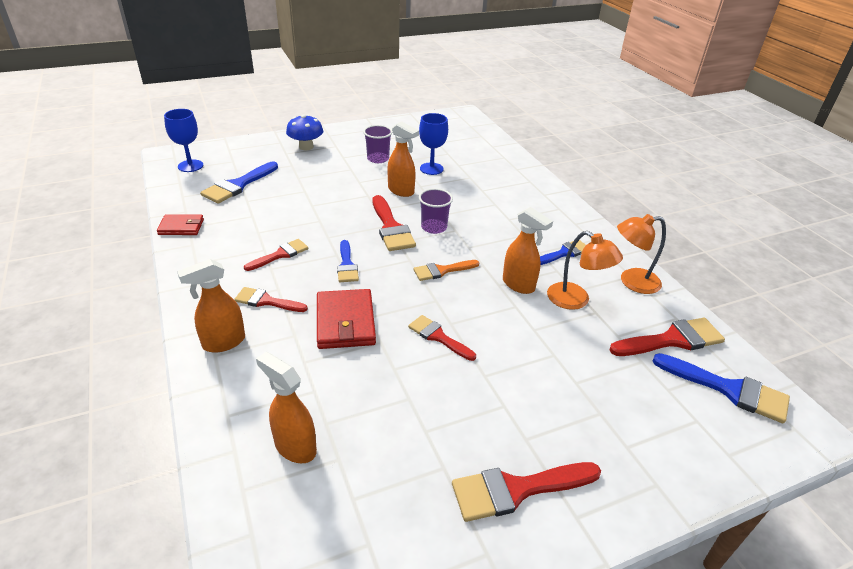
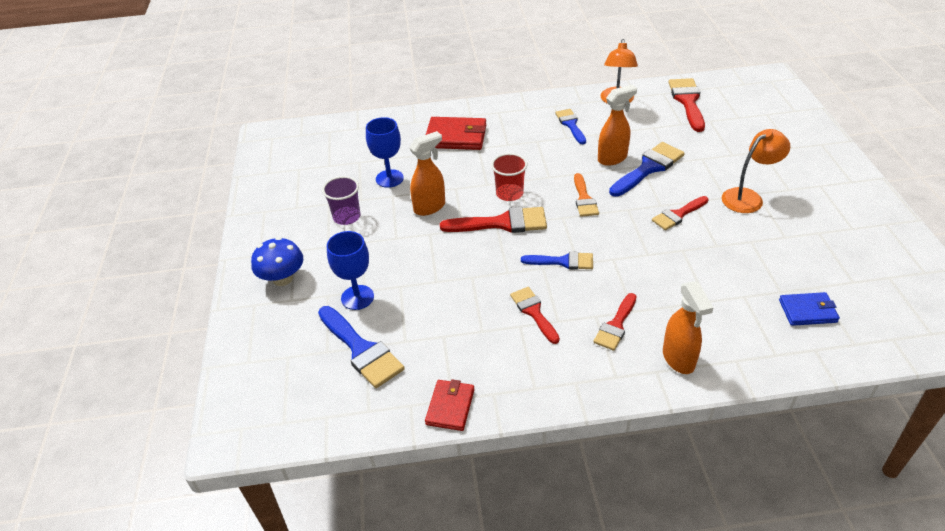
camera: 70 degrees left, 5 degrees up
(190, 166) = (281, 405): blue goblet -> blue goblet (357, 297)
(295, 447) = (807, 311): orange spray bottle -> blue wallet
(345, 322) = (654, 270): red wallet -> red wallet (456, 137)
(434, 227) = (509, 193): purple cup -> red cup
(516, 490) = (834, 202): red brush -> none
(576, 300) = (637, 133): orange lamp -> orange lamp (748, 197)
(729, 389) = (738, 93): blue brush -> blue brush (648, 168)

